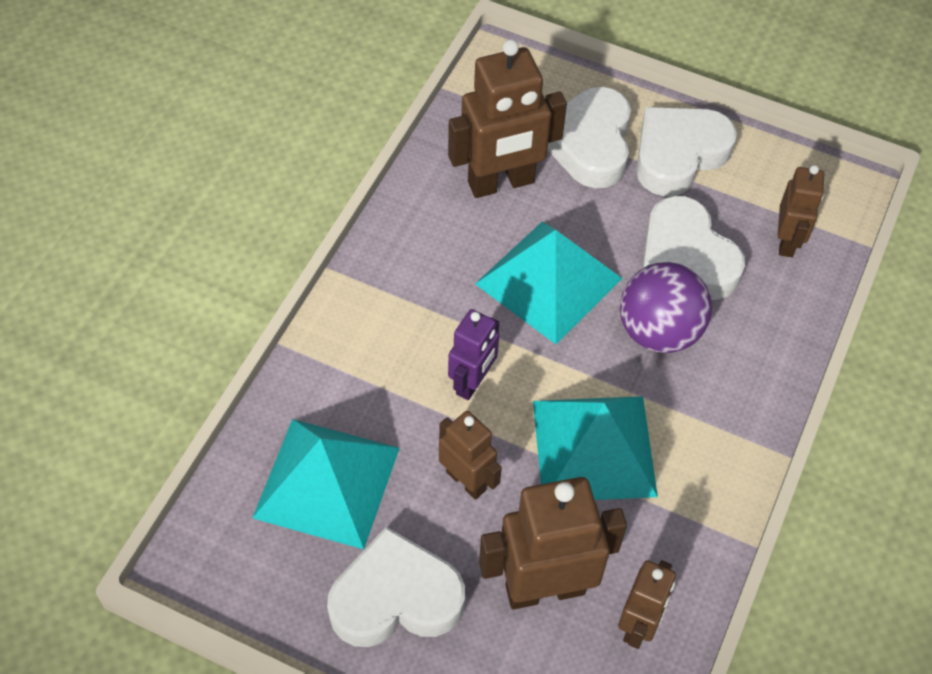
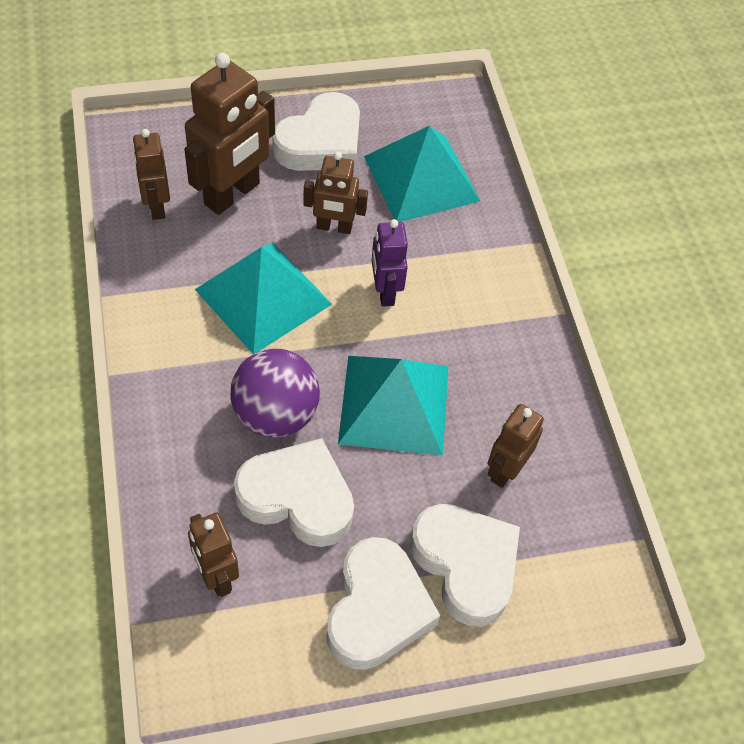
camera: 140 degrees right, 0 degrees up
(501, 183) = (505, 470): brown robot -> brown robot, size x0.58

